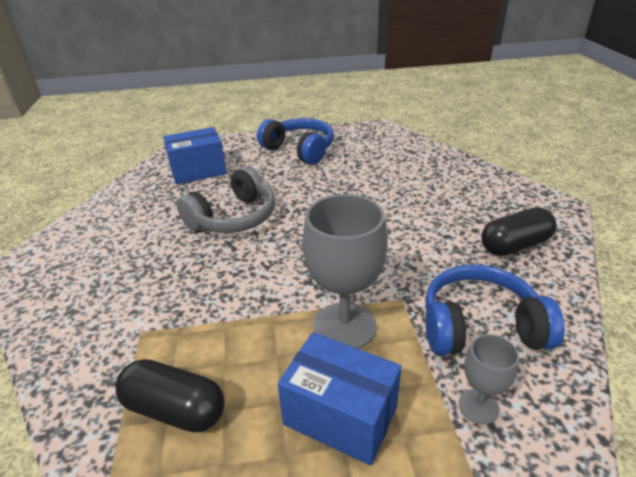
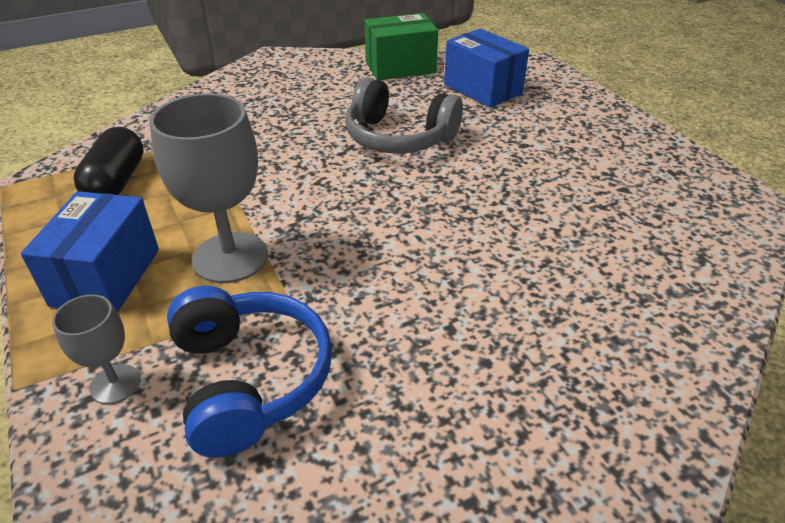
camera: 70 degrees right, 5 degrees up
(127, 198) = (400, 67): none -> green box
(299, 150) = (599, 145): blue headphones -> none
(514, 245) = (462, 418): black capsule -> none

